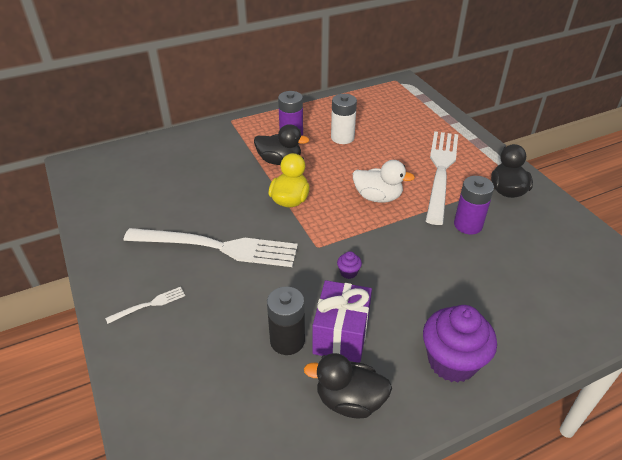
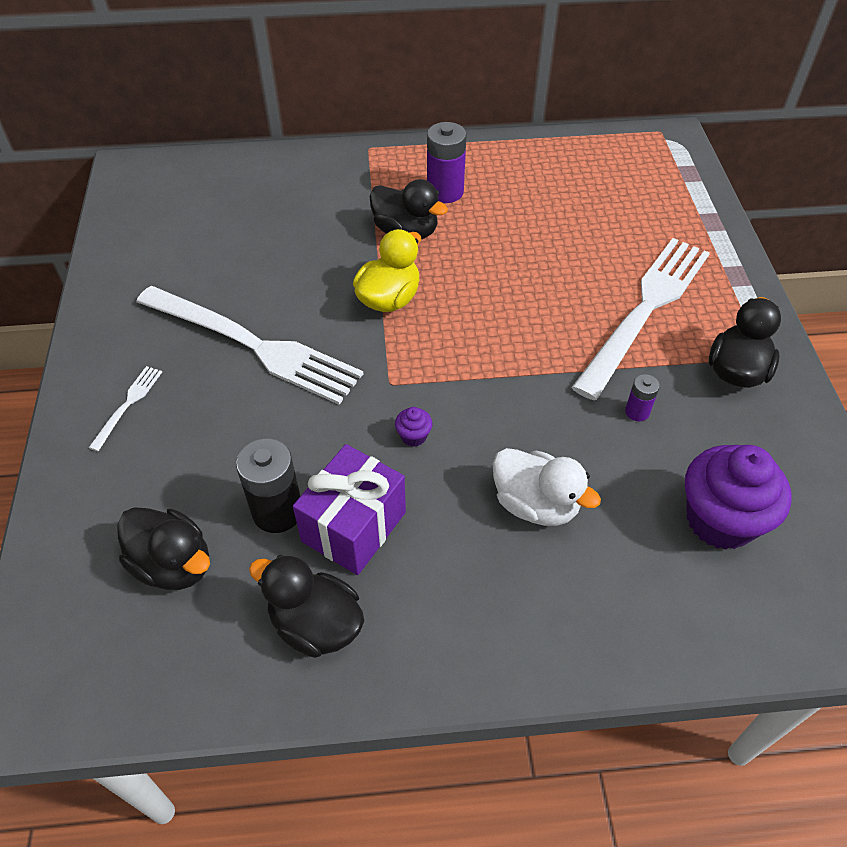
camera: 20 degrees right, 10 degrees up
(149, 304) = (128, 404): white fork -> white fork turned 60 degrees counterclockwise
(234, 395) = (173, 564): none -> black duck
(342, 137) = (520, 215): white battery -> none
(378, 197) = (521, 328): white duck -> white duck (535, 504)
(452, 361) = (489, 617): purple cupcake -> purple cupcake (720, 520)
(468, 225) = (637, 412): purple battery -> purple battery, size x0.53

